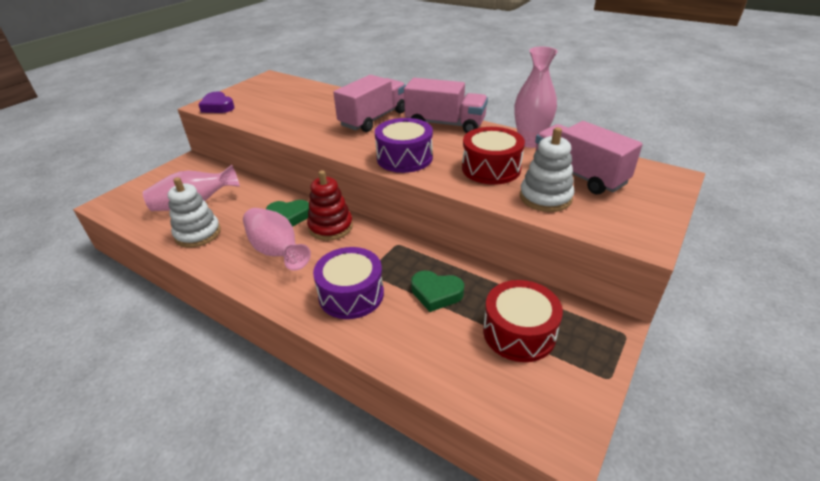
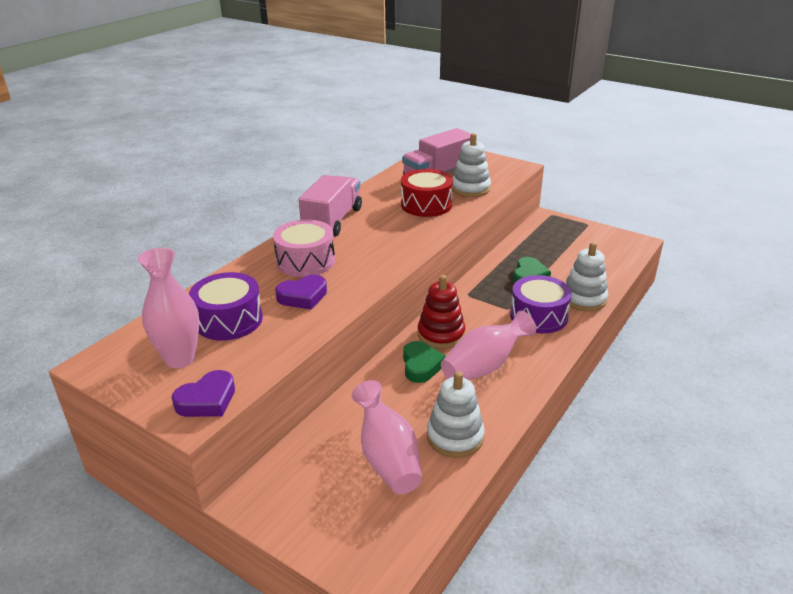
camera: 90 degrees left, 5 degrees down
(320, 122) = (303, 296): none -> purple heart
(373, 119) = (305, 261): pink truck -> pink drum
(383, 340) = (584, 299): none -> white stacking toy
(404, 158) = (403, 242): purple drum -> purple drum (229, 320)
(519, 332) = (560, 247): red drum -> none
(530, 142) = (381, 186): pink vase -> pink vase (180, 359)

